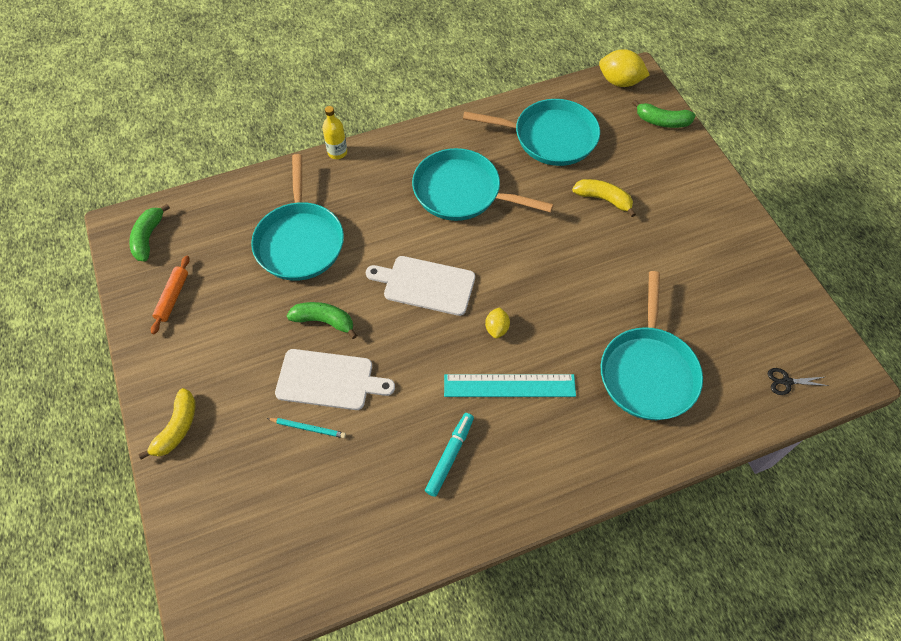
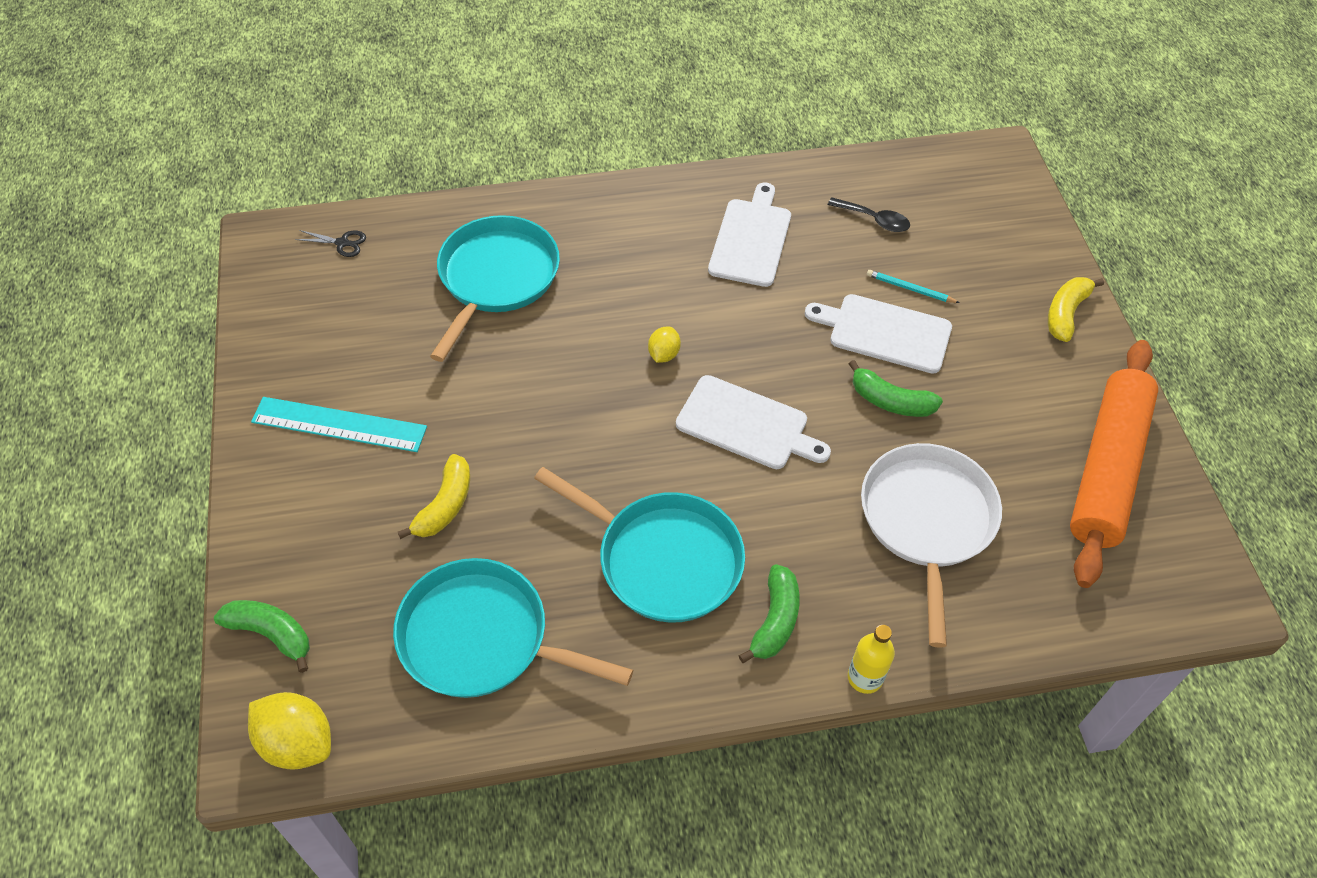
camera: 170 degrees left, 5 degrees down
(148, 237) = (1167, 569): green banana -> green banana (775, 620)
(173, 297) = (1106, 469): orange rolling pin -> orange rolling pin, size x2.36
(300, 241) = (927, 520): turquoise pan -> white pan
(340, 503) = (874, 220): none -> black spoon
(450, 456) = (751, 239): turquoise marker -> white cutting board
(509, 385) = (666, 292): turquoise ruler -> turquoise ruler (339, 425)
(603, 199) = (445, 505): yellow banana -> yellow banana turned 105 degrees counterclockwise

